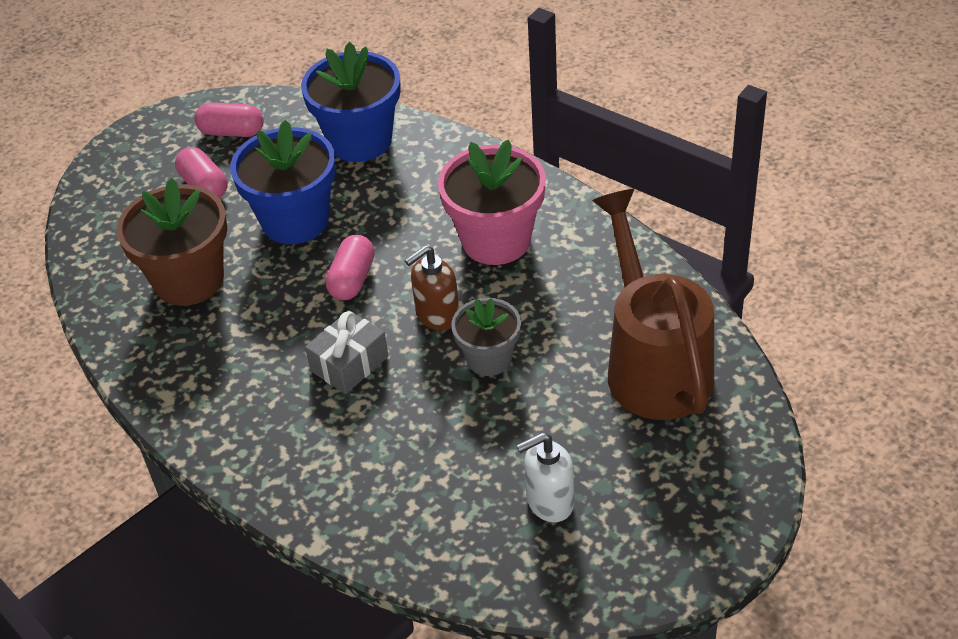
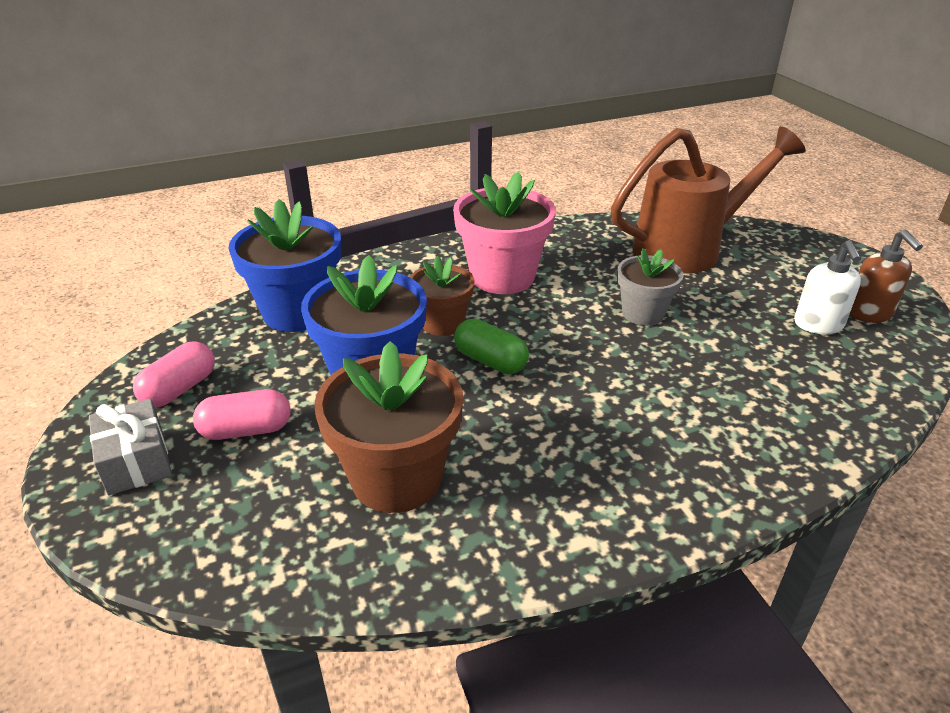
camera: 70 degrees left, 10 degrees down
(349, 364) = (606, 389): grey gift -> grey gift (136, 461)
(352, 279) = (490, 361): pink capsule -> green capsule
(392, 230) = (442, 323): none -> brown flower pot
(437, 315) = (573, 326): brown soap dispenser -> brown soap dispenser (869, 313)
(654, 364) = (687, 248): brown watering can -> brown watering can turned 150 degrees clockwise

